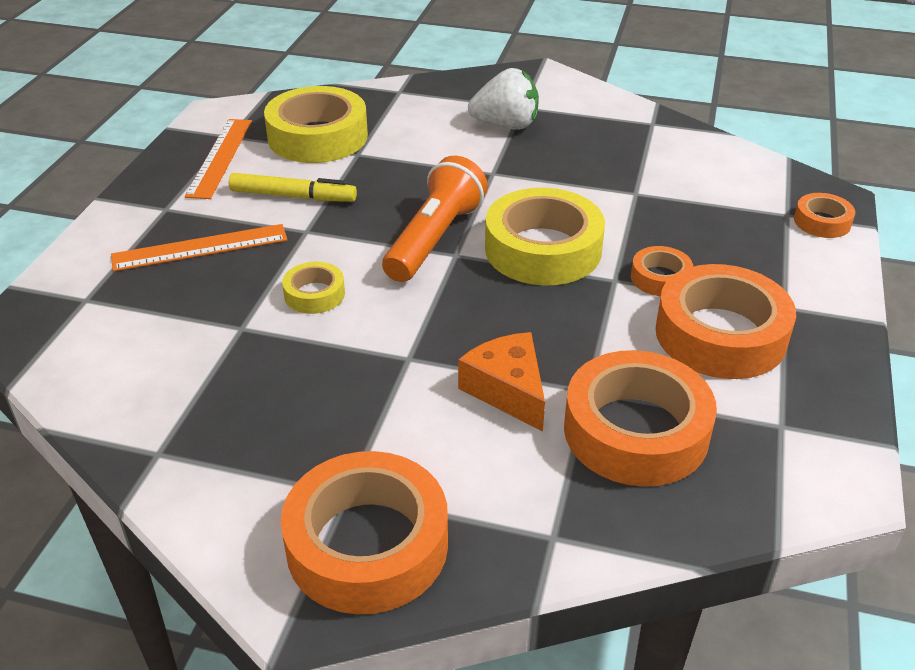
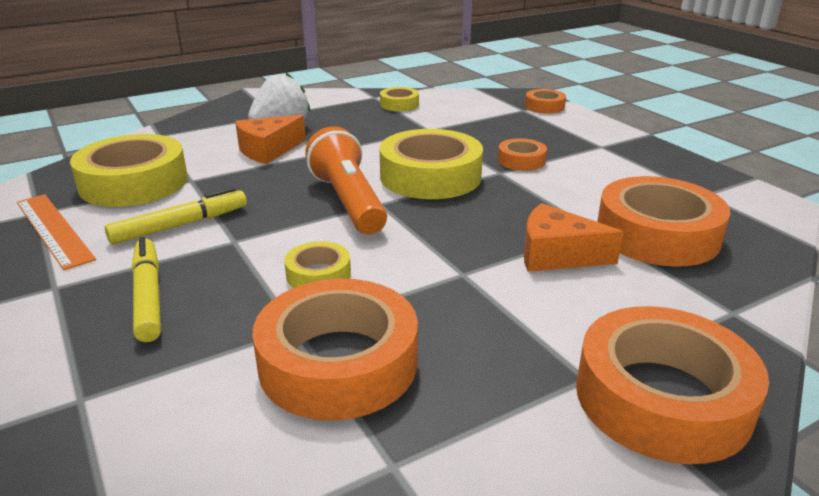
camera: 45 degrees left, 10 degrees down
(200, 247) = (148, 296): orange ruler -> yellow marker
(456, 149) = (268, 150): none -> orange cheese
(660, 145) = (399, 104): none -> yellow tape
(720, 334) = (600, 171): orange tape -> orange tape (338, 362)

